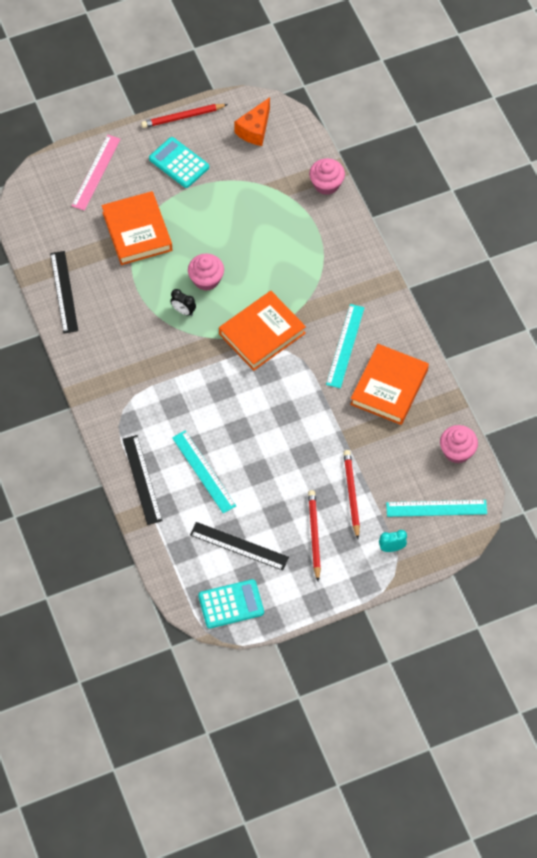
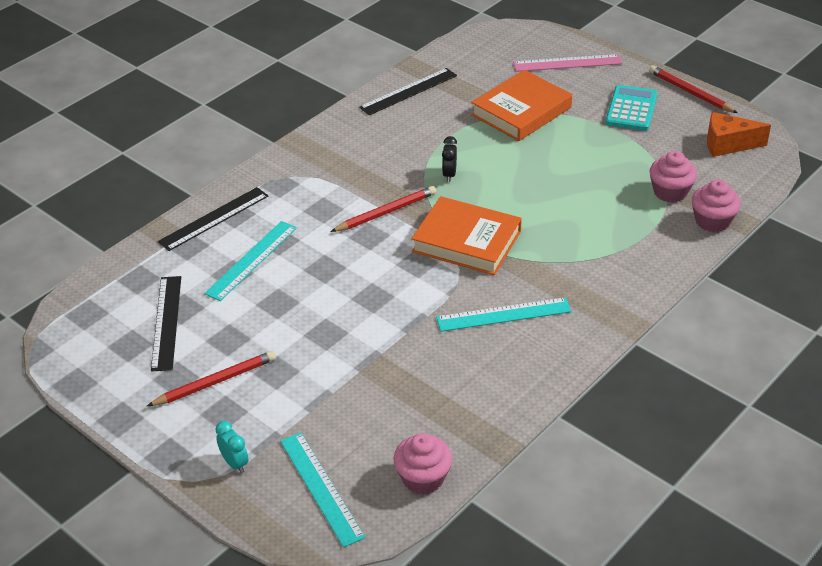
camera: 65 degrees right, 20 degrees down
(206, 279) = (503, 177): pink cupcake -> pink cupcake (670, 192)
(231, 604) = (83, 343): turquoise calculator -> none
(351, 494) = (294, 395): red pencil -> red pencil (386, 212)
(389, 387) = (474, 375): orange book -> none

